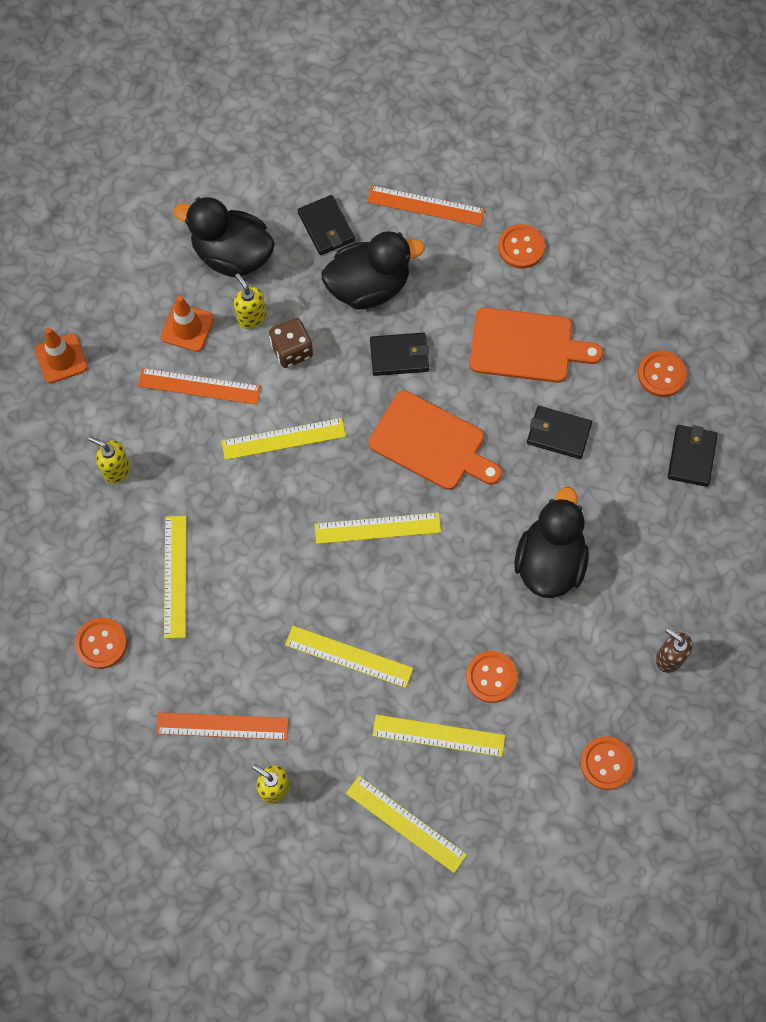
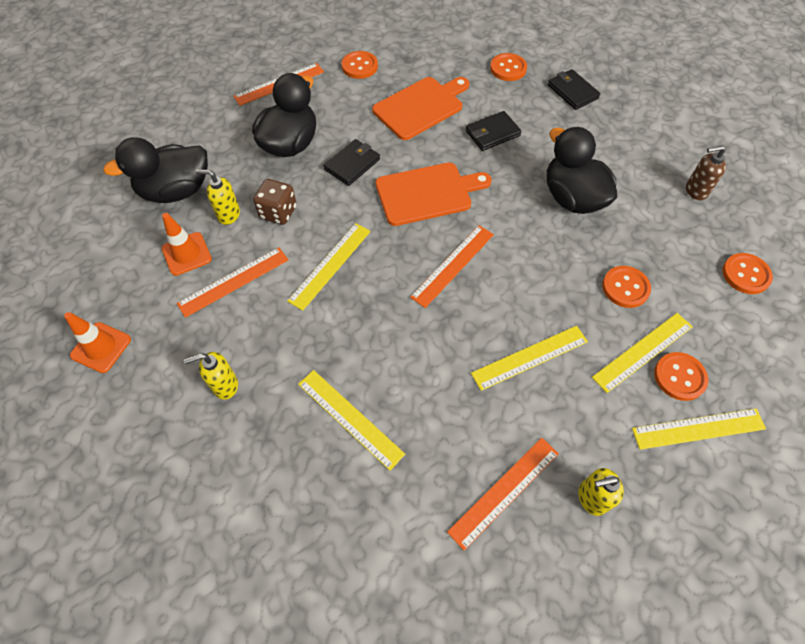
camera: 45 degrees left, 10 degrees down
(101, 643) = (344, 524): orange button -> orange button (679, 377)
(326, 227) = (227, 134): black wallet -> none
(377, 528) = (453, 265): yellow ruler -> orange ruler

